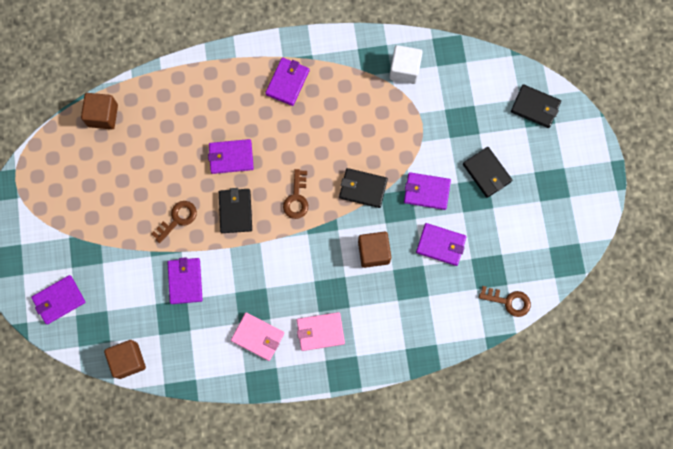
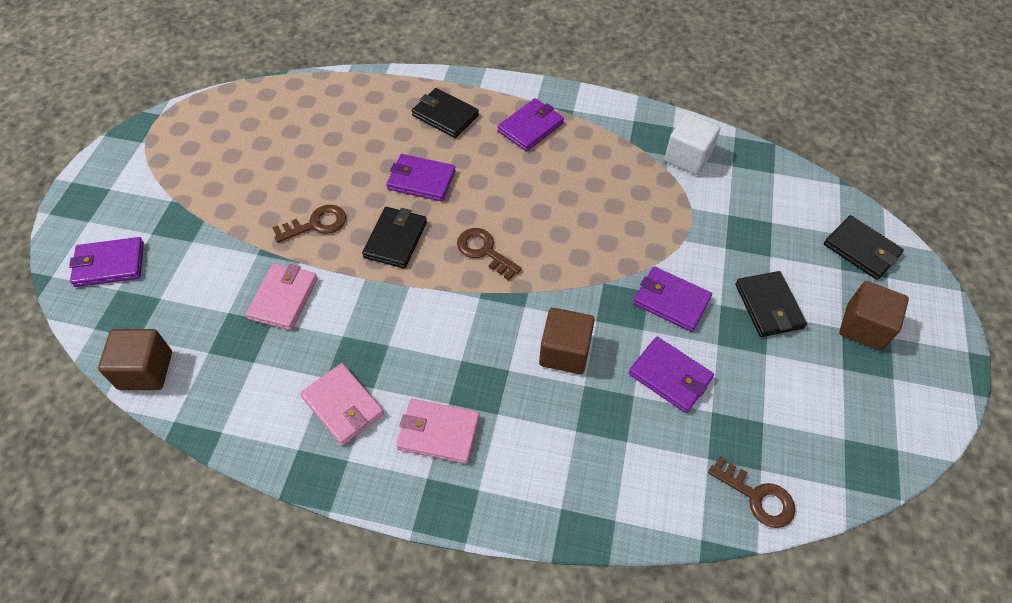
camera: 20 degrees right, 20 degrees down
(103, 115) = (293, 95): brown cube -> brown cube (864, 327)
(185, 281) = (283, 298): purple wallet -> pink wallet
(296, 198) = (484, 251): brown key -> brown key turned 105 degrees clockwise
(363, 188) = (580, 268): black wallet -> black wallet (445, 115)

